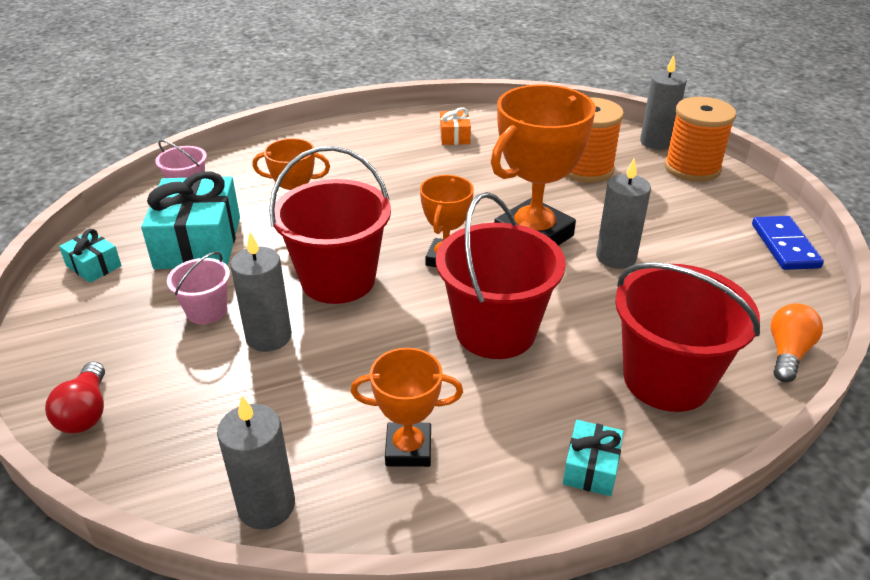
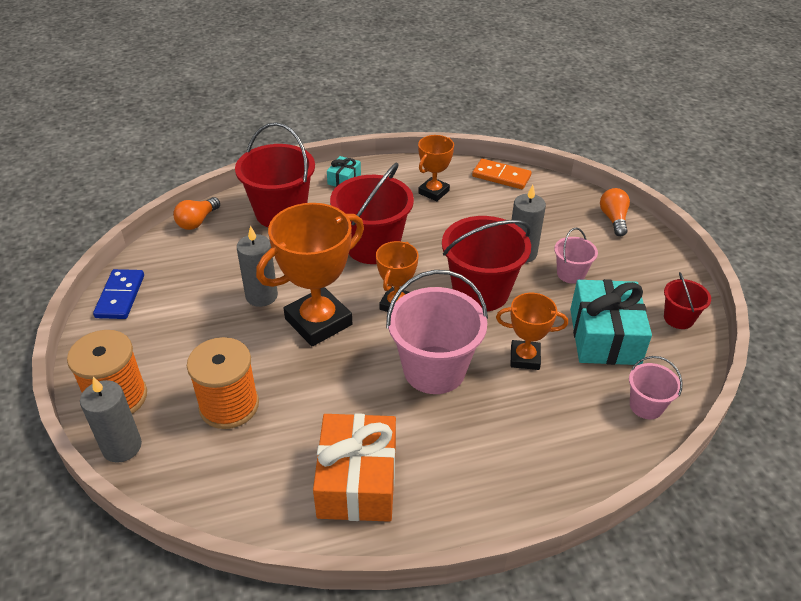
camera: 175 degrees left, 5 degrees up
(86, 412) = (613, 219): red light bulb -> orange light bulb
(94, 266) = (678, 318): turquoise gift -> red bucket
(266, 506) = (501, 176): grey candle -> orange domino
(396, 203) = (434, 370): none -> pink bucket
(408, 449) = (433, 192): orange trophy -> orange trophy turned 60 degrees counterclockwise
(454, 136) = (357, 481): orange gift -> orange gift, size x2.07

